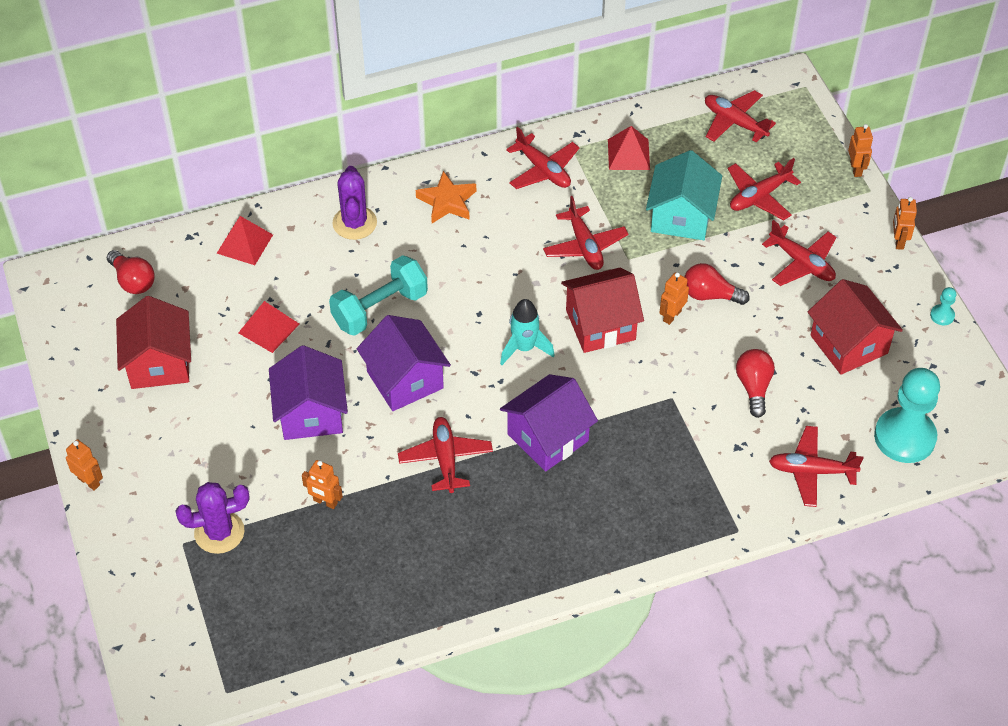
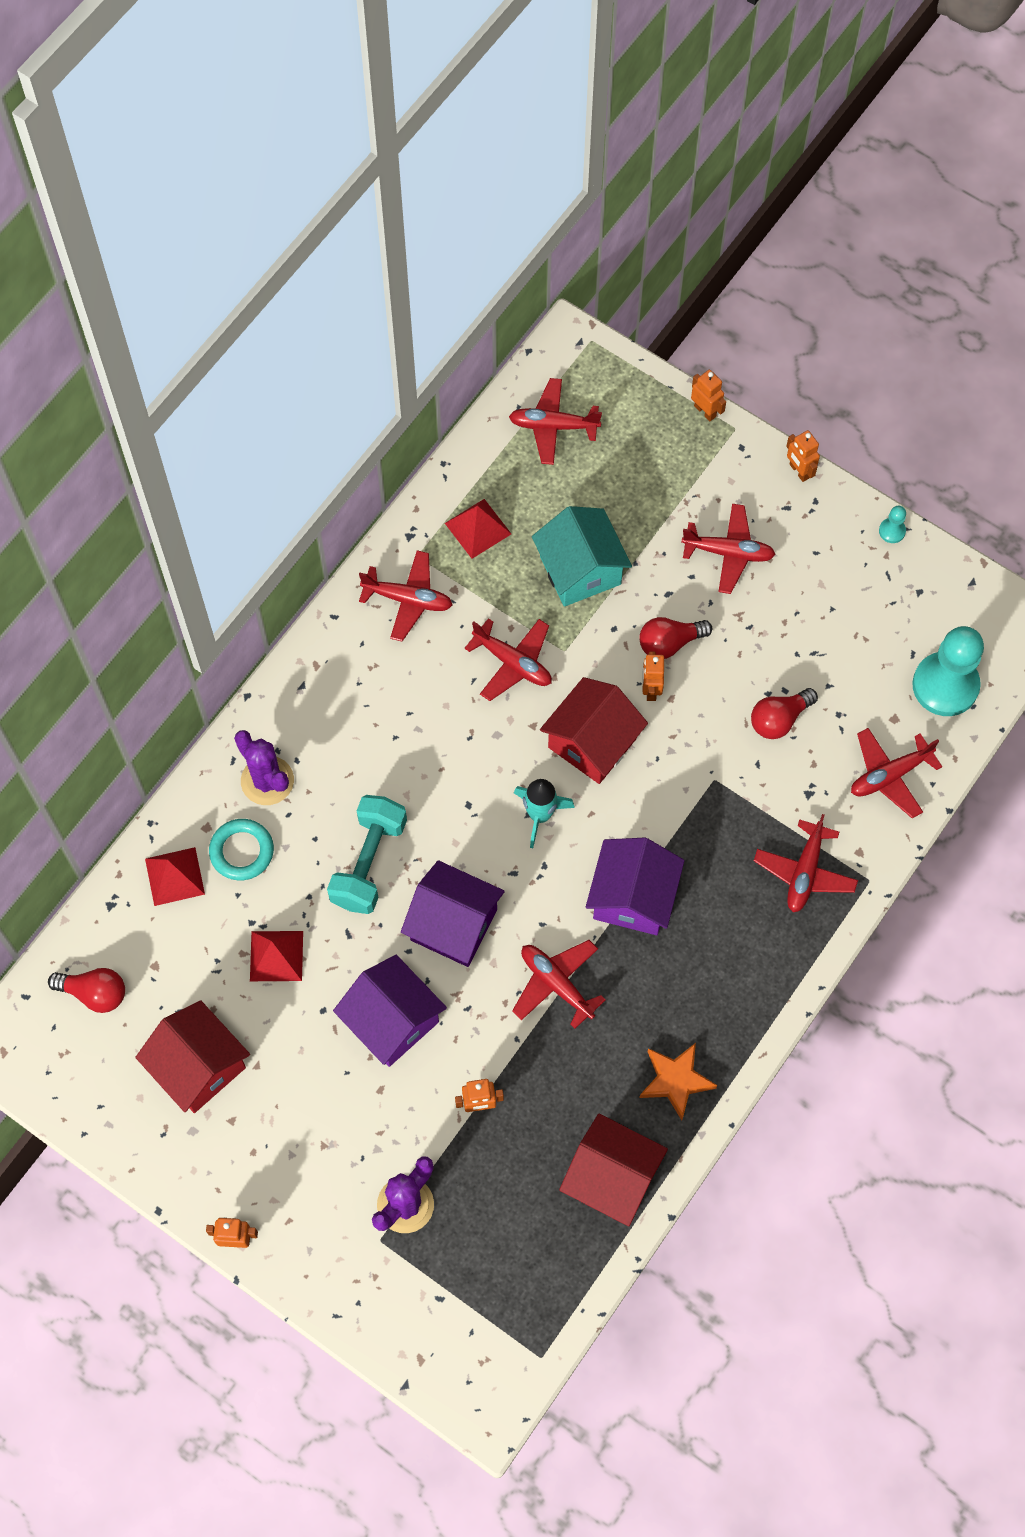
camera: 35 degrees left, 15 degrees up
(301, 254) = (242, 851): none -> turquoise ring
(447, 202) = (341, 697): orange star -> orange star (675, 1080)
(754, 387) = (779, 719): red light bulb -> red light bulb turned 90 degrees counterclockwise
(759, 196) = (637, 500): red plane -> red plane (804, 872)
(849, 344) = (831, 617): red house -> red house (611, 1178)

